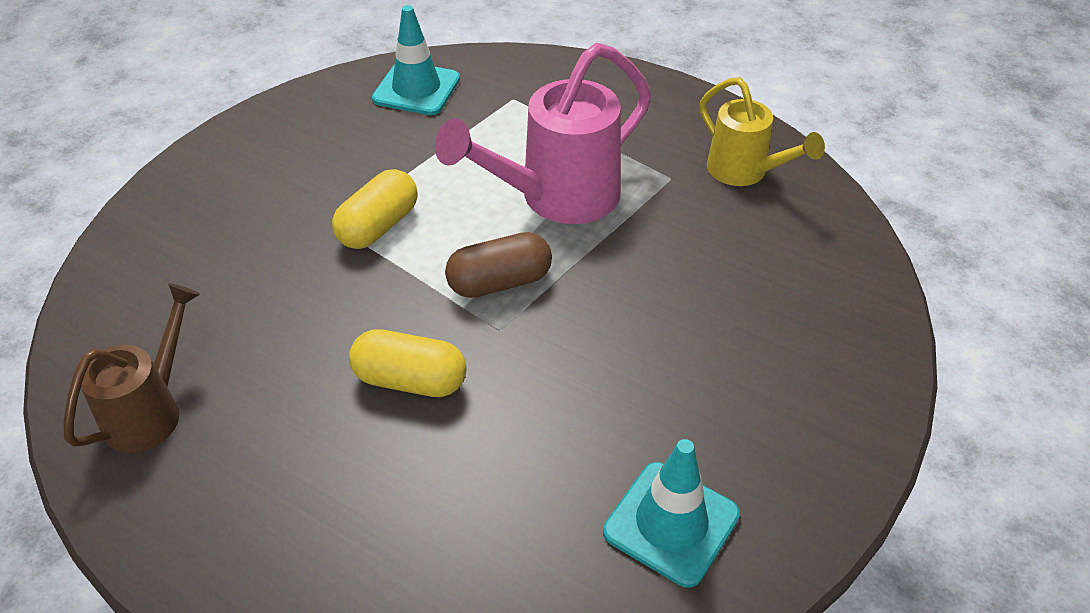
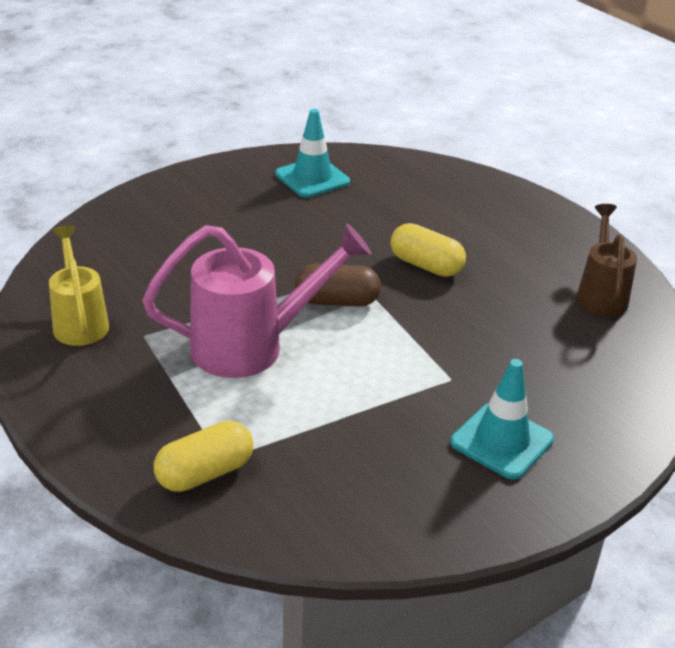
camera: 160 degrees left, 10 degrees down
(152, 410) = (601, 294): brown watering can -> brown watering can turned 135 degrees clockwise
(378, 226) = (414, 367): yellow capsule -> yellow capsule (205, 473)
(416, 89) = (319, 505): turquoise traffic cone -> turquoise traffic cone (501, 441)

